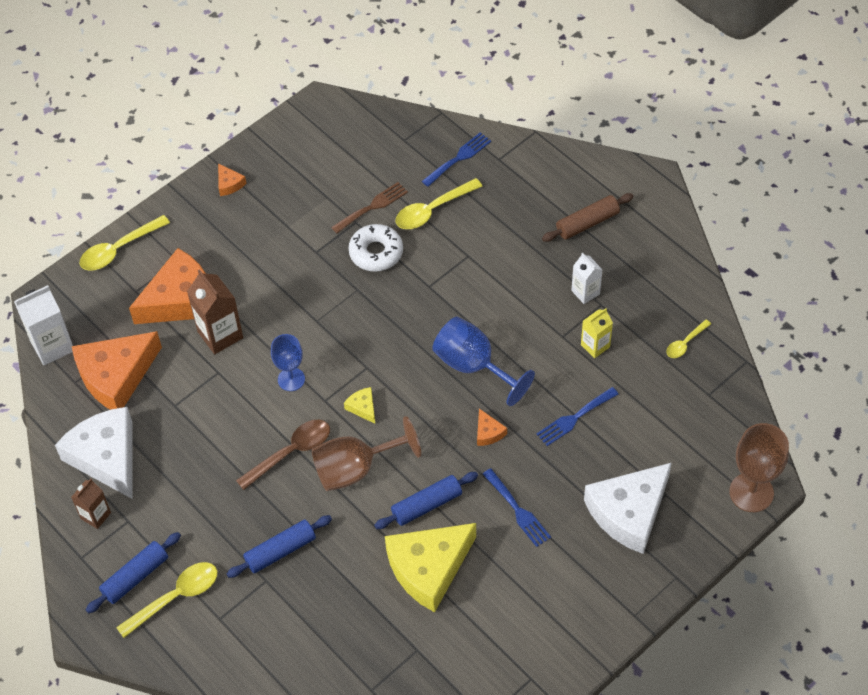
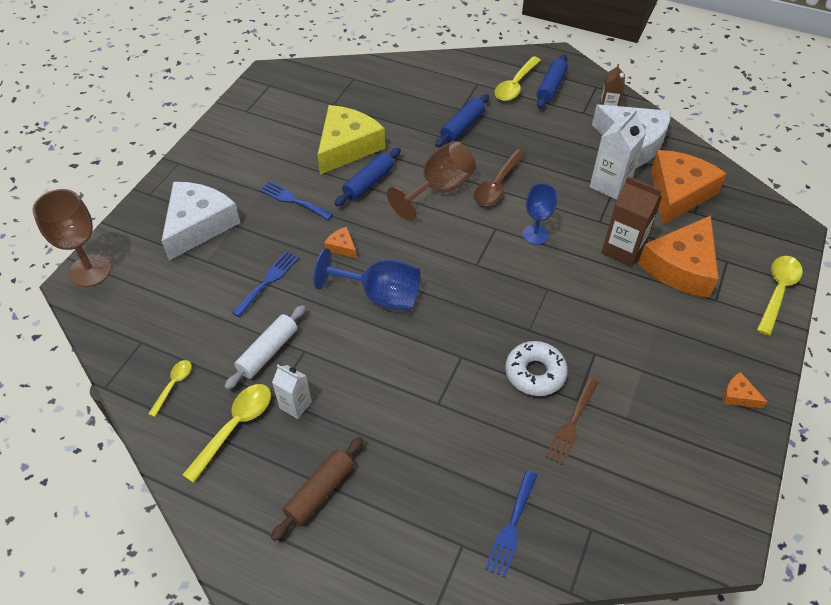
camera: 155 degrees right, 5 degrees down
(52, 346) = (749, 198): white carton -> white carton (610, 185)
(363, 407) = (460, 233): yellow cheese -> none
(432, 210) = (504, 444): yellow spoon -> yellow spoon (235, 427)
(595, 346) = (268, 352): yellow carton -> white rolling pin

